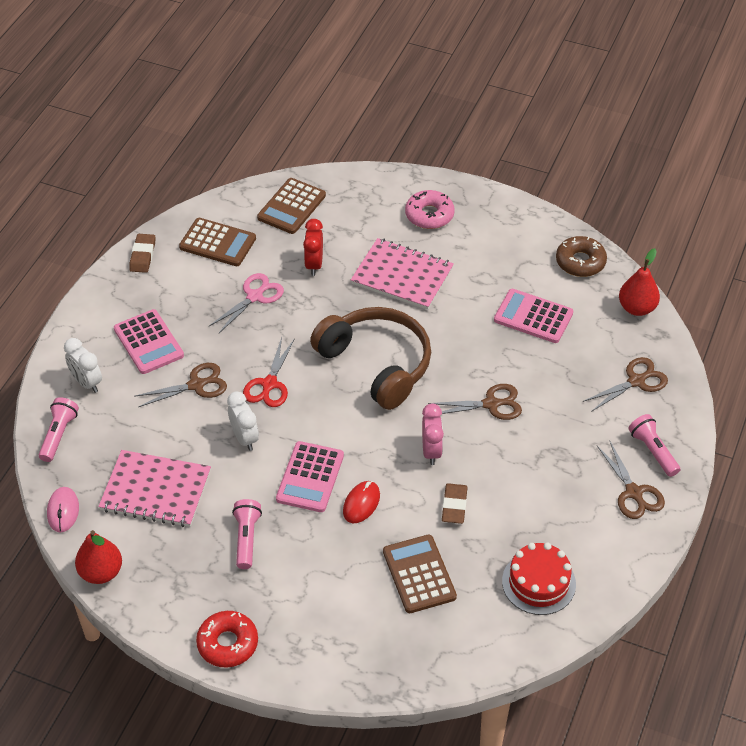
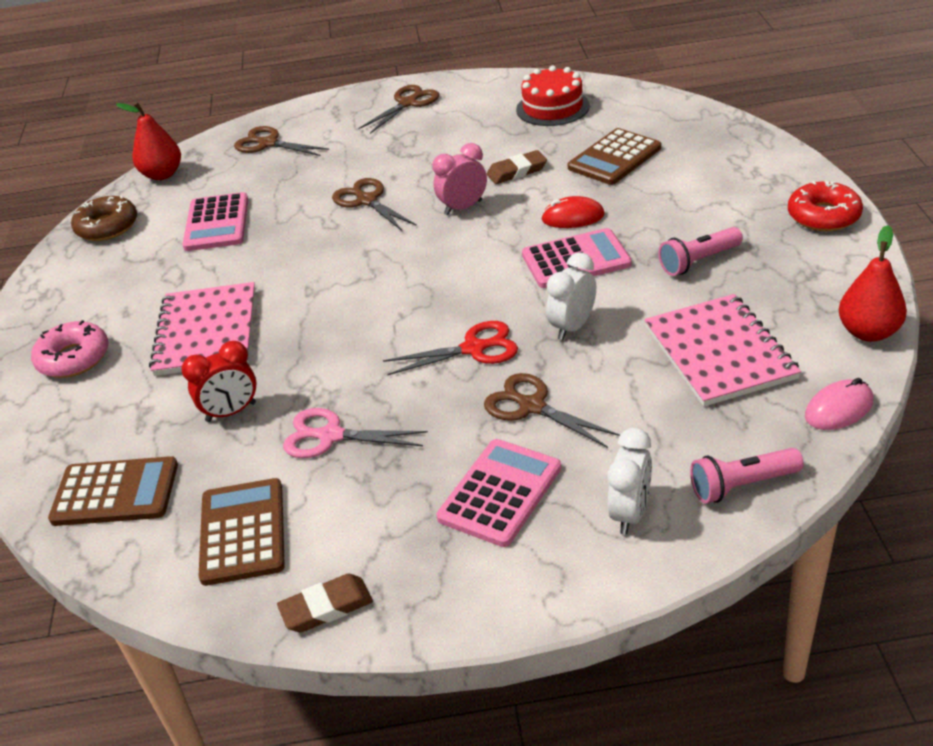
camera: 115 degrees left, 10 degrees down
(377, 364) = (371, 288): brown headphones -> none
(653, 451) = (350, 110): pink flashlight -> none

